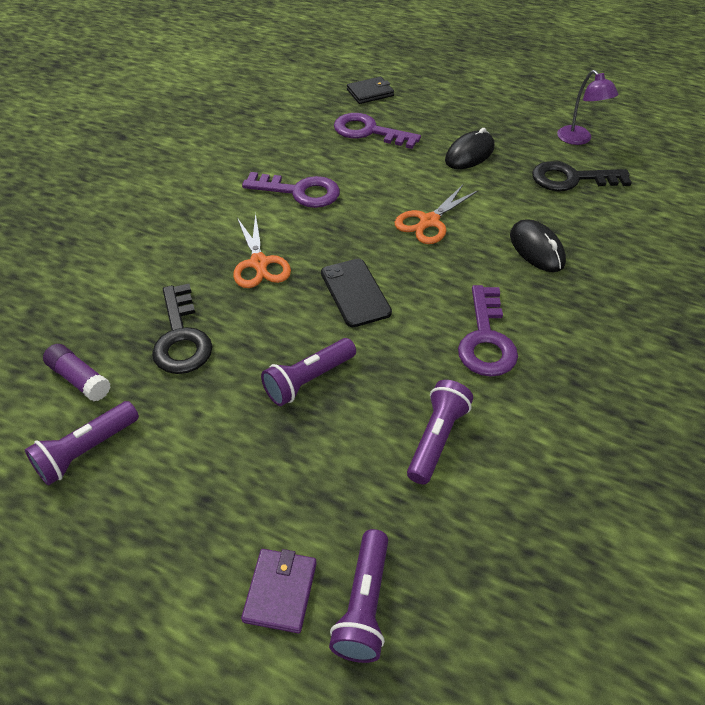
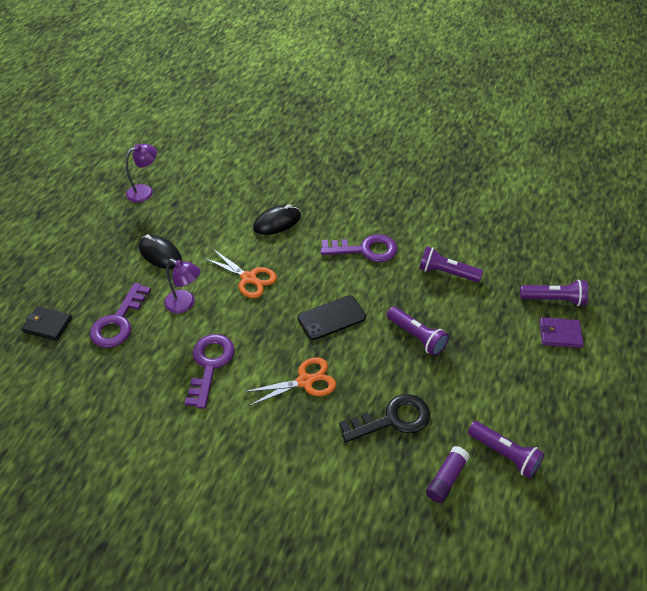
camera: 95 degrees left, 0 degrees up
(370, 93) = (47, 325): black wallet -> black wallet turned 45 degrees counterclockwise
(390, 173) = (185, 304): none -> purple lamp
(571, 179) = (197, 199): black key -> none

